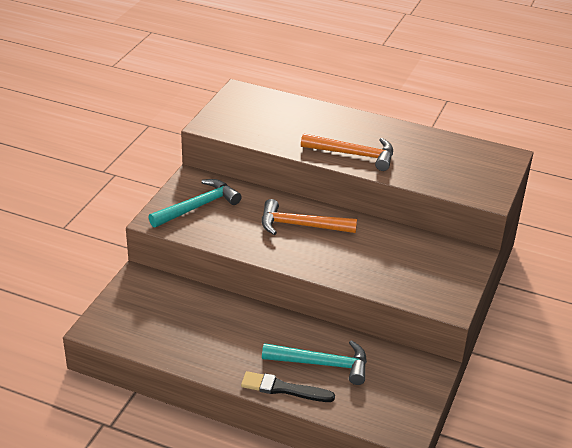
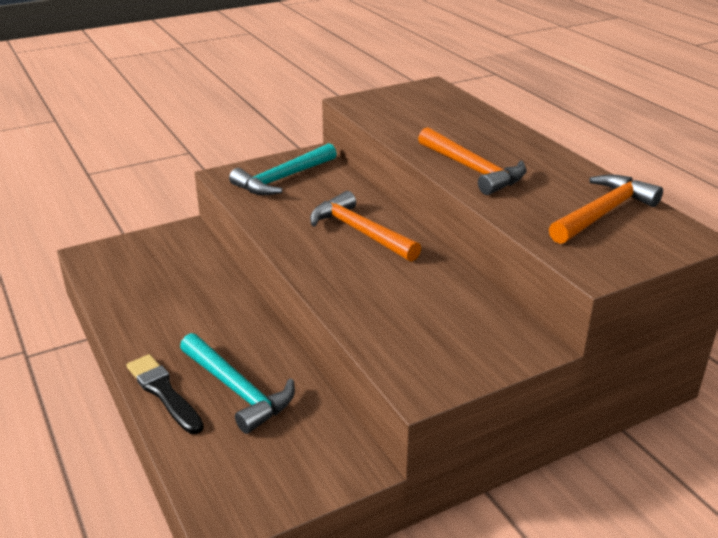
camera: 40 degrees right, 5 degrees down
(198, 206) = (282, 179): turquoise hammer -> turquoise hammer turned 135 degrees clockwise
(453, 157) = (603, 213): none -> orange hammer

